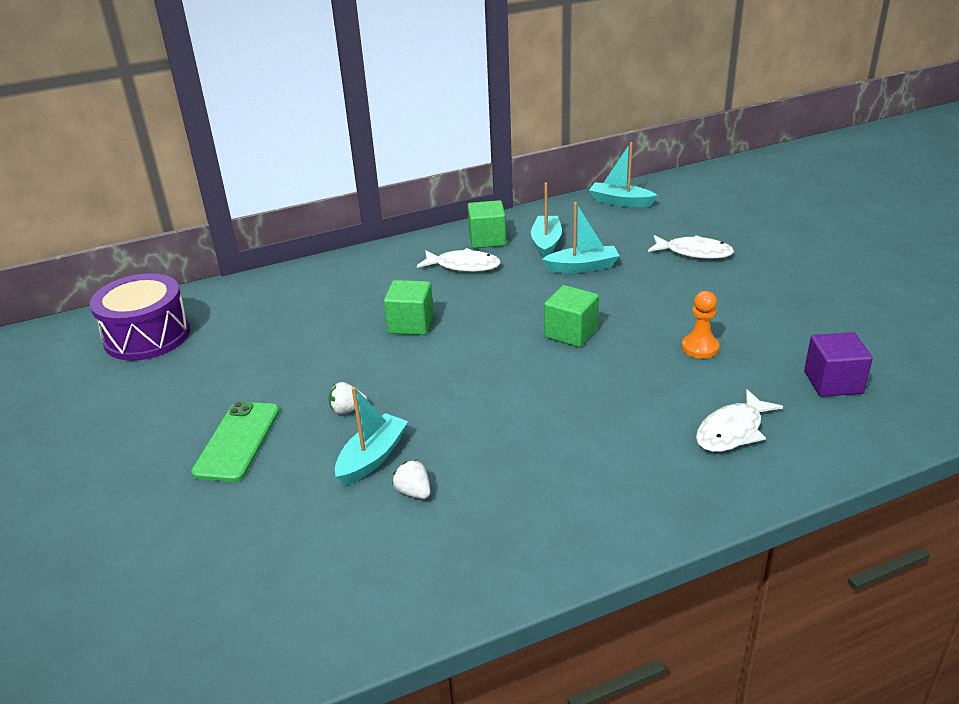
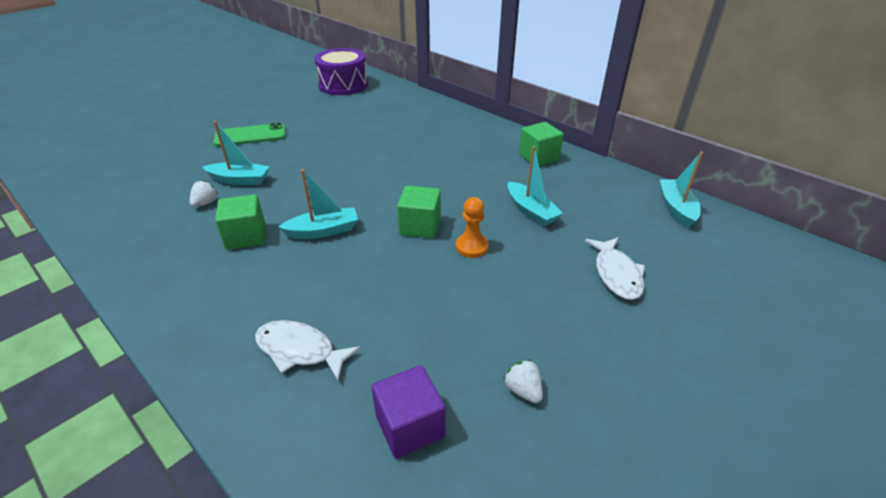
camera: 65 degrees right, 5 degrees up
(347, 410) = (288, 159): white strawberry -> white strawberry (523, 390)
(411, 324) = (396, 156): green cube -> green cube (246, 236)
(463, 266) = (489, 157): white fish -> none
(546, 243) = (557, 184): turquoise boat -> turquoise boat (323, 231)
(700, 348) = (432, 307): orange pawn -> orange pawn (471, 247)

